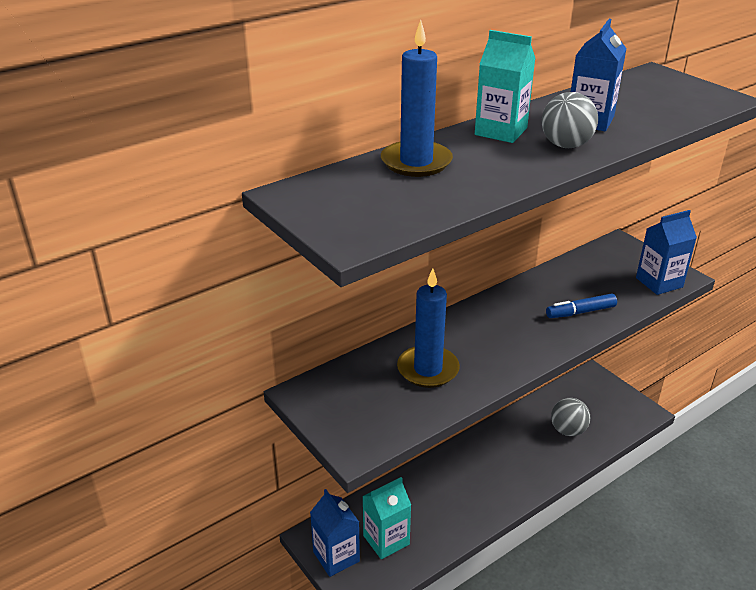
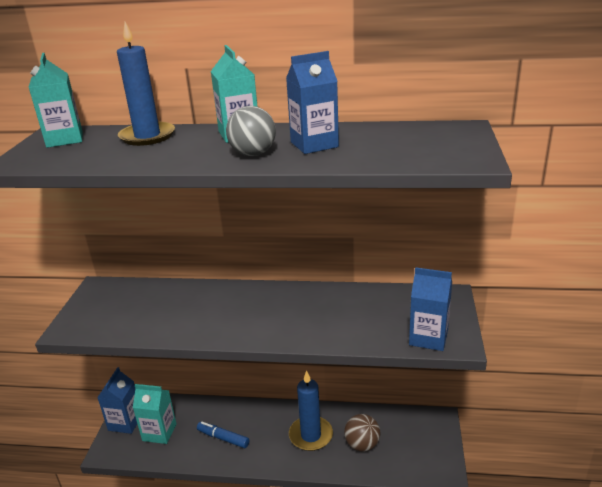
camera: 45 degrees right, 5 degrees down
(329, 196) = (64, 139): none -> turquoise carton
(428, 369) = (173, 309): blue candle -> blue candle (311, 435)
(568, 430) = (362, 444): grey ball -> brown ball
(580, 312) = (327, 326): blue marker -> blue marker (223, 438)

